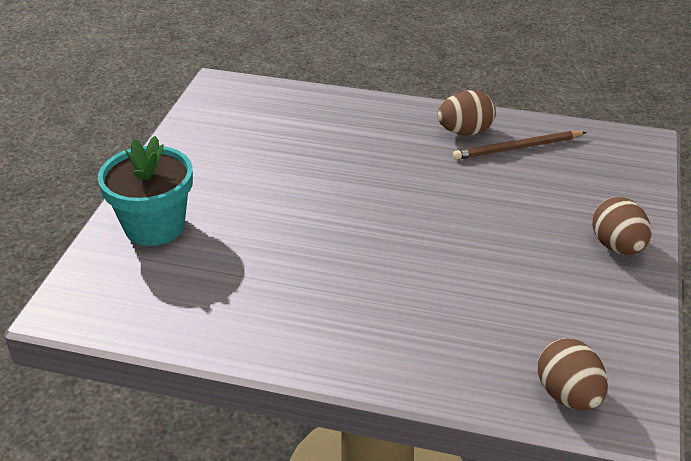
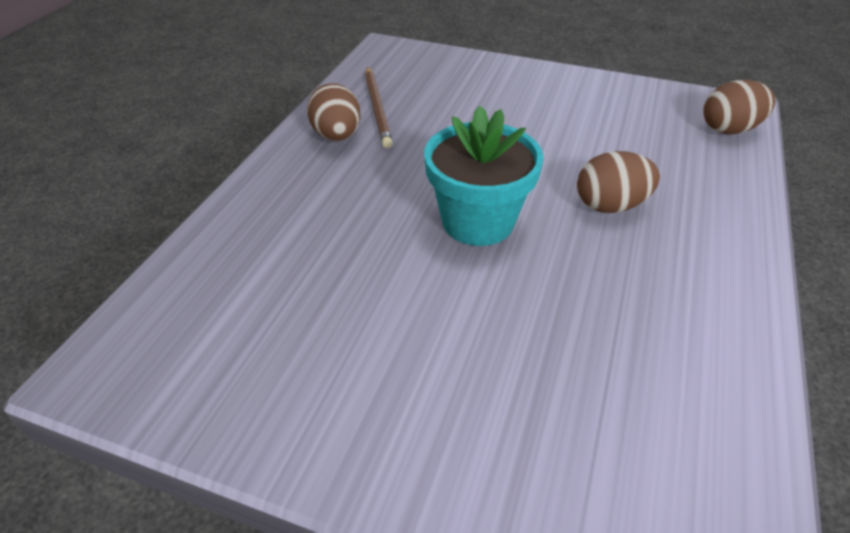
camera: 85 degrees left, 5 degrees up
(154, 226) = (509, 458): turquoise flower pot -> turquoise flower pot (478, 221)
(617, 246) = (537, 81): brown egg -> brown egg (610, 205)

